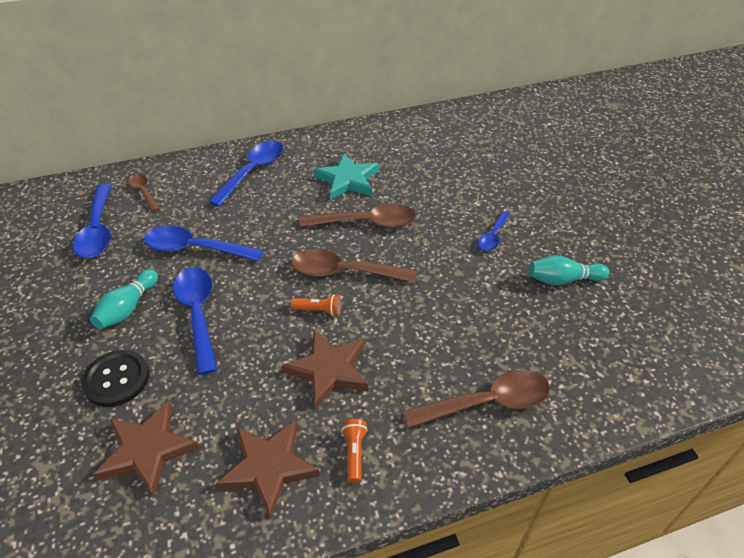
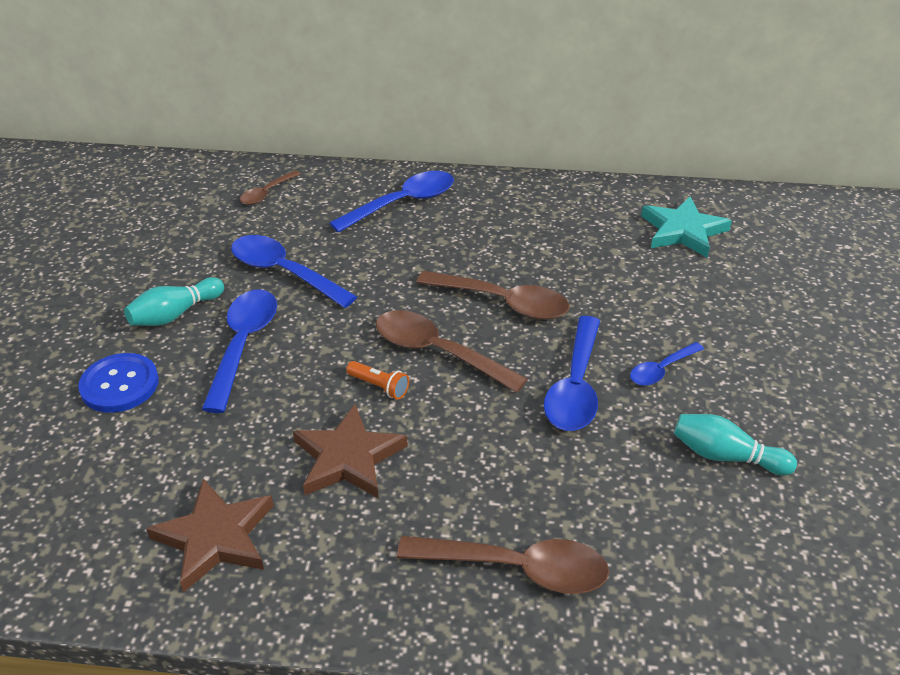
camera: 25 degrees right, 5 degrees down
(98, 230) = (195, 221): blue spoon -> blue spoon (575, 386)
(116, 379) = (120, 385): black button -> blue button
(143, 192) = (267, 193): brown spoon -> brown spoon turned 135 degrees counterclockwise
(147, 450) = (105, 469): brown star -> none
(348, 180) = (512, 244): turquoise star -> turquoise star (683, 231)
(354, 453) = (318, 561): orange flashlight -> none

